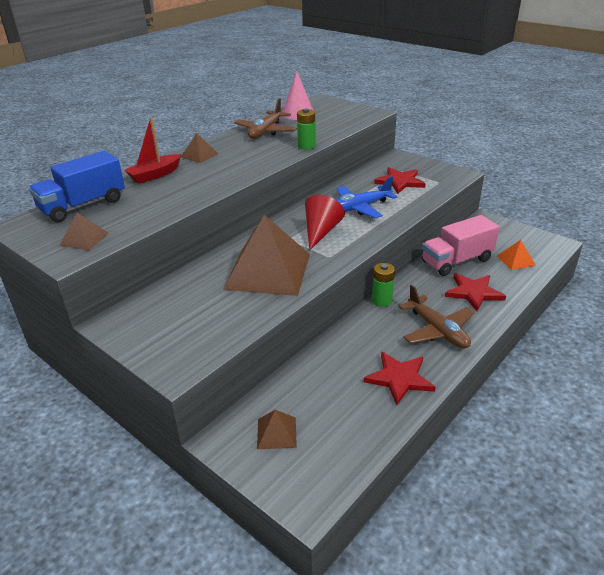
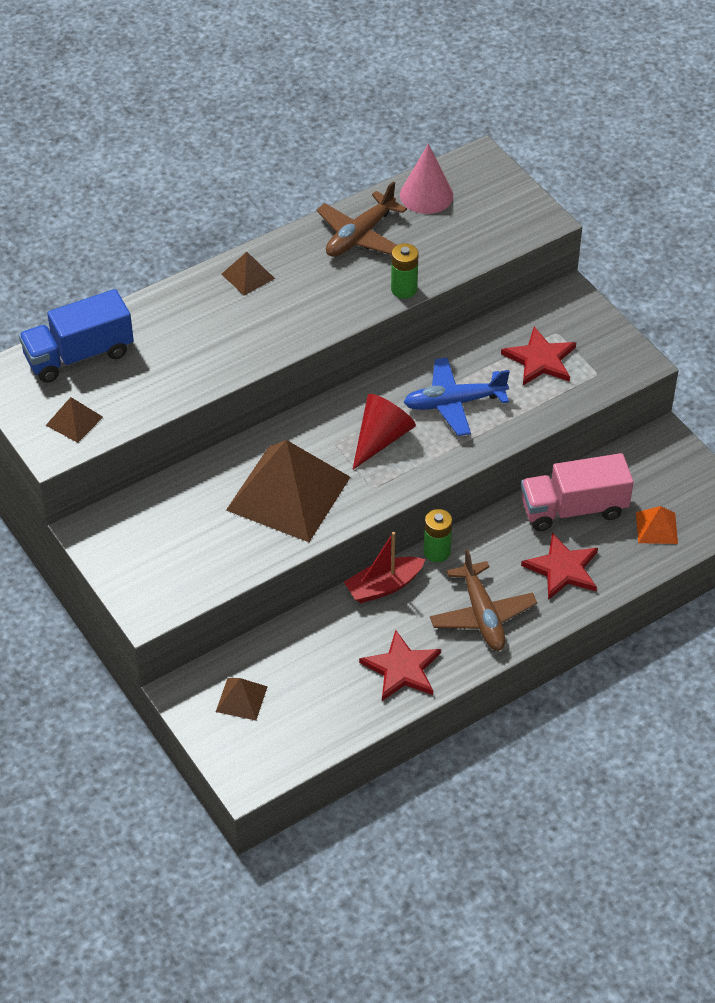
camera: 15 degrees right, 15 degrees up
(155, 175) = (178, 309): red boat -> red boat (383, 586)

